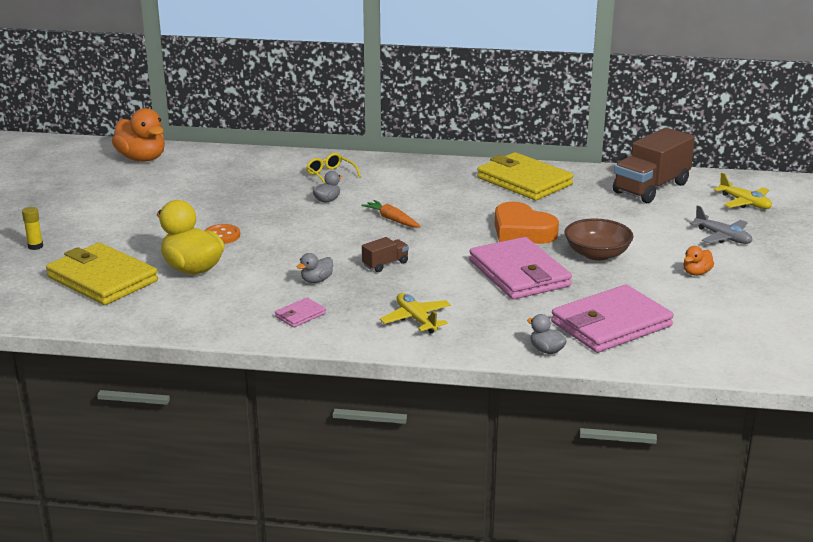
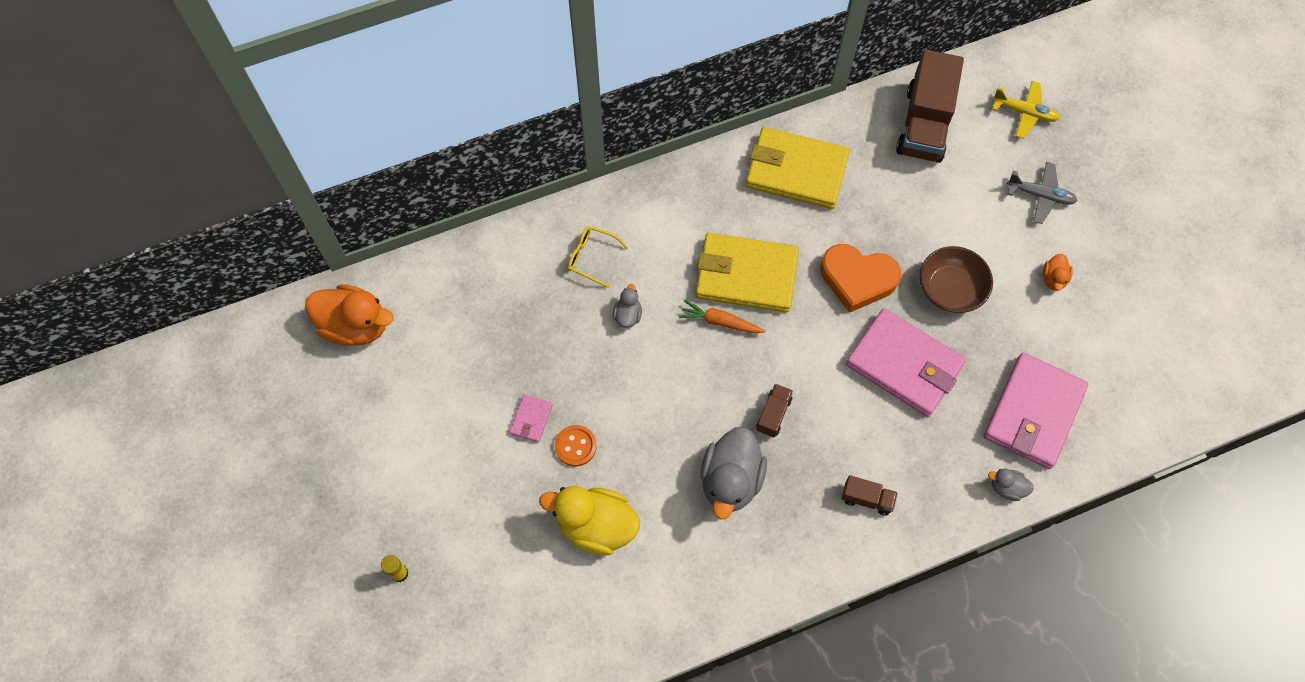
camera: 30 degrees left, 40 degrees up
(102, 279) = (523, 595): yellow wallet -> yellow wallet (746, 275)
(300, 315) = (760, 551): pink wallet -> pink wallet (531, 419)
(316, 280) = (731, 480): grey duck -> grey duck, size x2.10
(416, 319) = (867, 499): yellow plane -> brown truck

